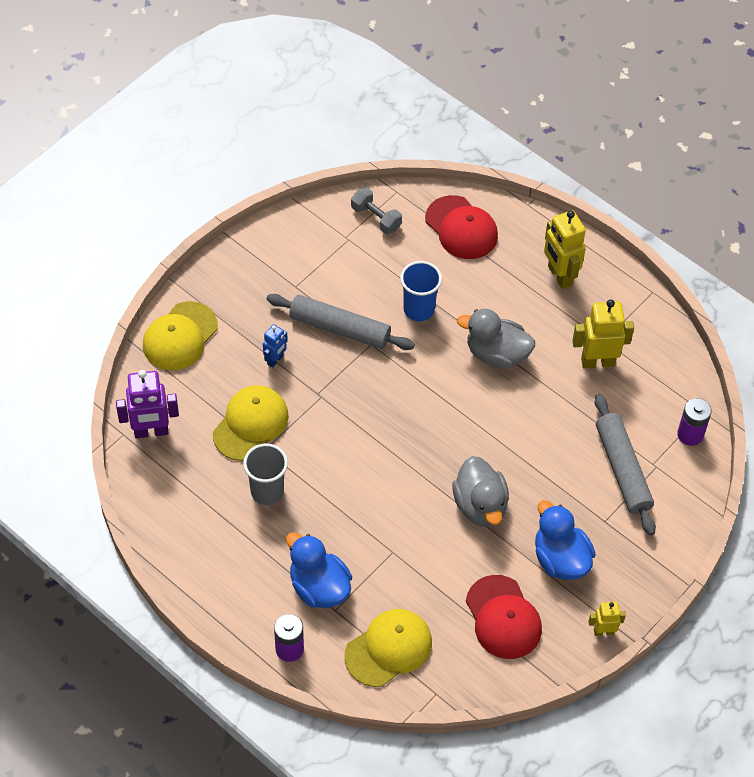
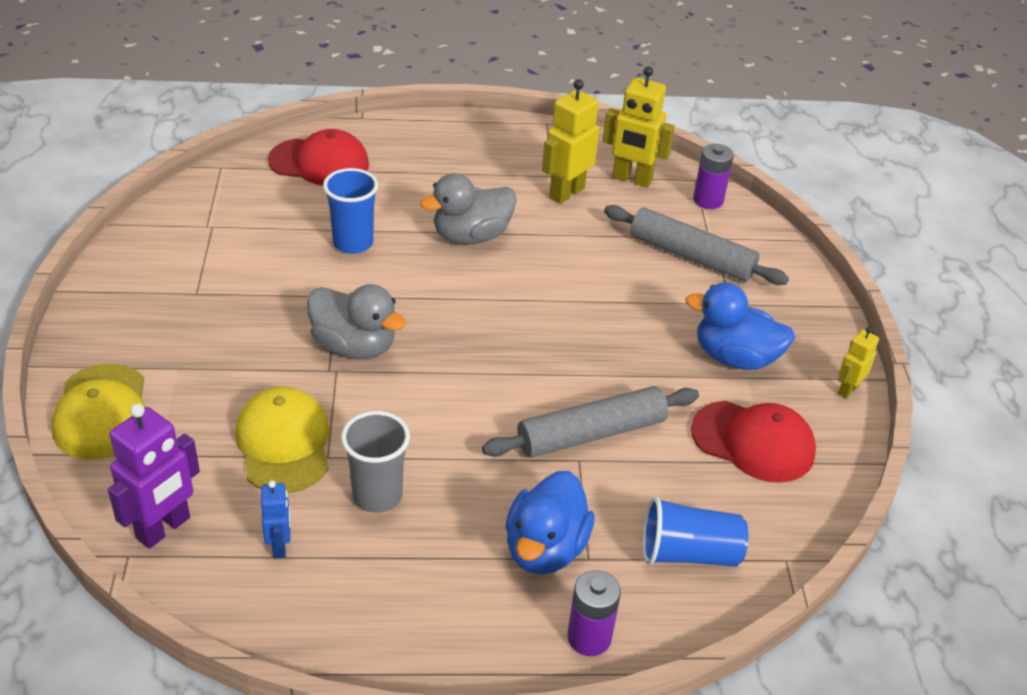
camera: 45 degrees left, 15 degrees down
(275, 360) = (246, 368): blue robot -> blue robot (280, 546)
(319, 587) = (545, 549): blue duck -> blue duck turned 75 degrees counterclockwise
(340, 328) = (288, 301): grey rolling pin -> grey rolling pin (591, 434)
(376, 218) = (222, 196): grey dumbbell -> none
(389, 648) = (688, 553): yellow cap -> blue cup
(480, 505) = (610, 362): grey duck -> grey duck (354, 346)
(559, 276) = (454, 151): yellow robot -> yellow robot (632, 179)

